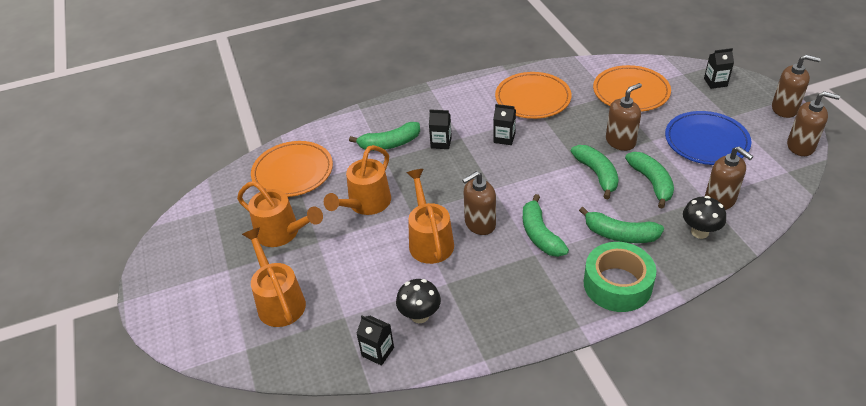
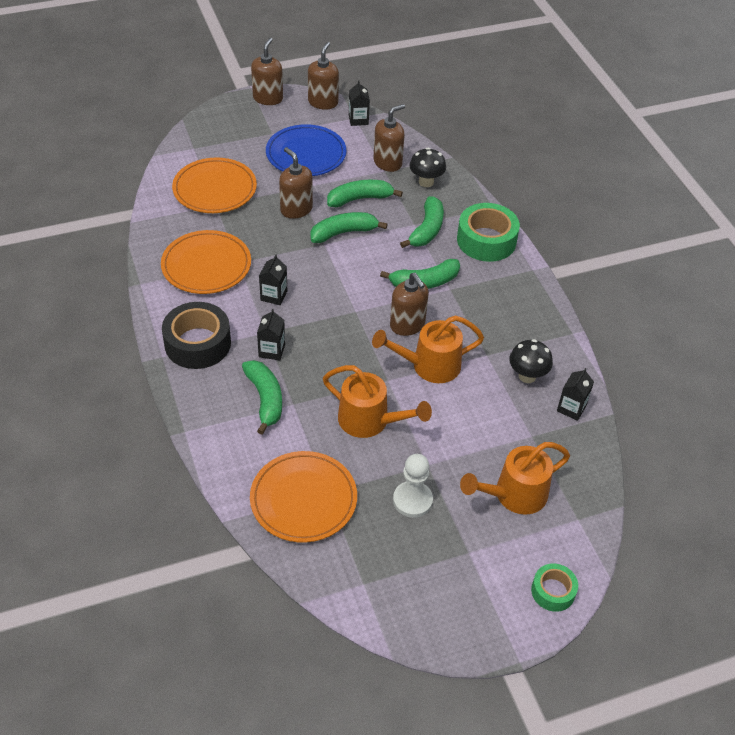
camera: 95 degrees left, 5 degrees up
(178, 325) = (553, 591): none -> green tape
(283, 233) = (412, 500): orange watering can -> white pawn
(445, 104) = (197, 343): none -> black tape
(715, 82) = (215, 130): black carton -> black carton (358, 120)

